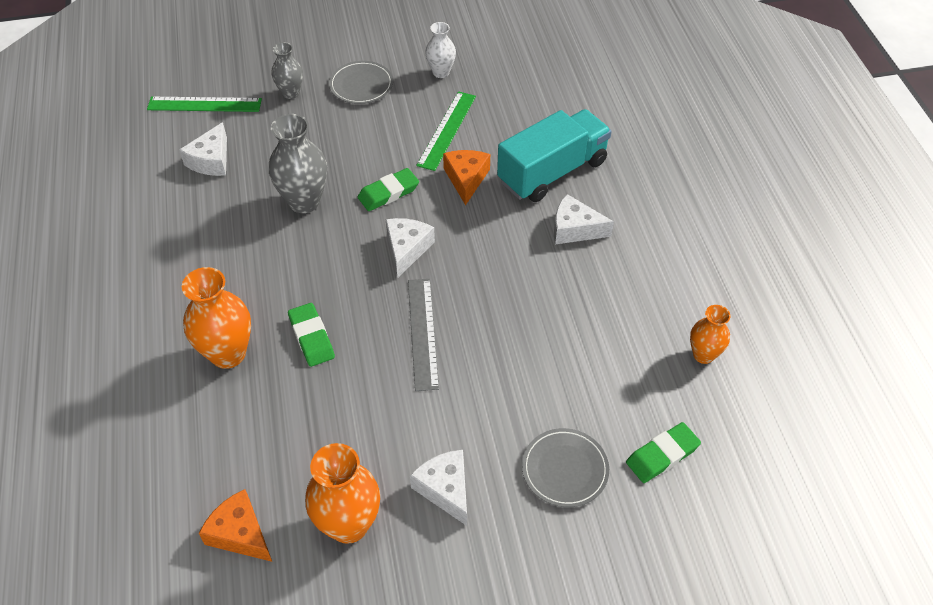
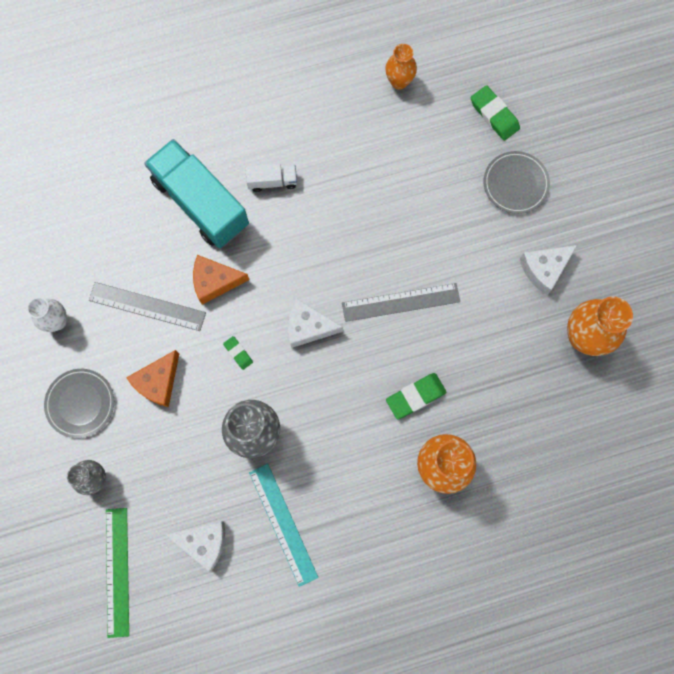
camera: 95 degrees left, 25 degrees up
(209, 218) = (283, 524): none -> turquoise ruler
(240, 533) = (603, 417): orange cheese -> orange cheese (158, 382)
(388, 193) = (238, 353): green eraser -> green eraser, size x0.57
(447, 130) = (147, 306): green ruler -> grey ruler
(574, 229) = (272, 181): white cheese -> white truck

